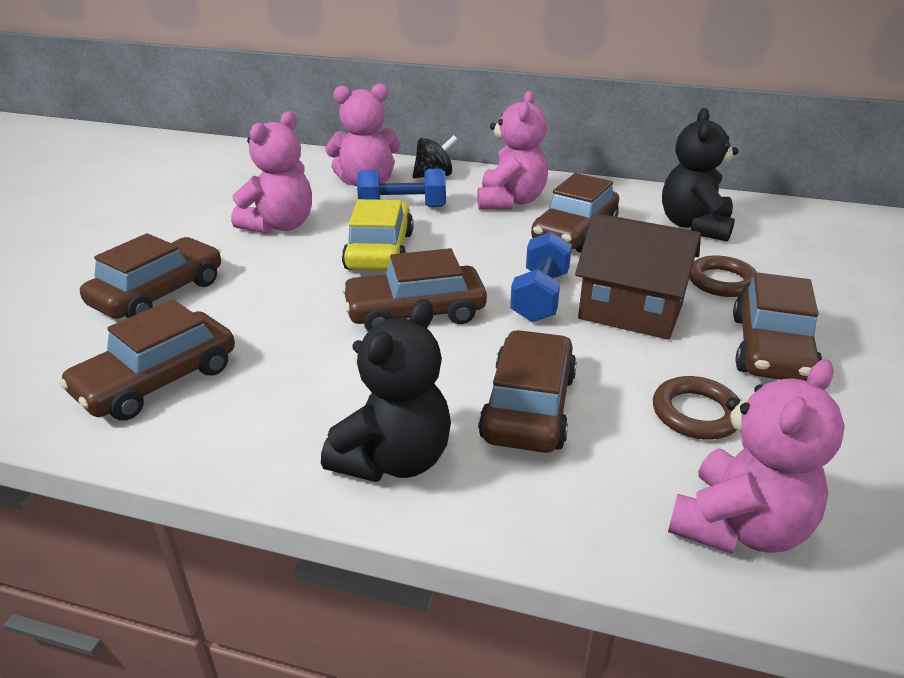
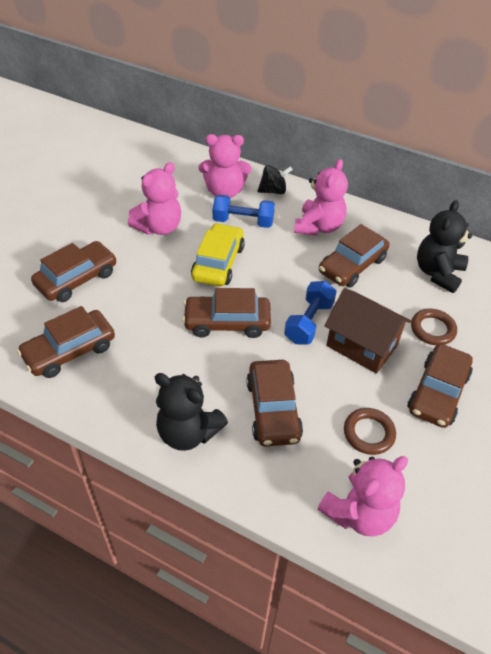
camera: 10 degrees right, 15 degrees up
(394, 459) = (188, 432): black teddy bear -> black teddy bear turned 75 degrees clockwise
(528, 407) = (273, 410): brown car -> brown car turned 150 degrees clockwise

